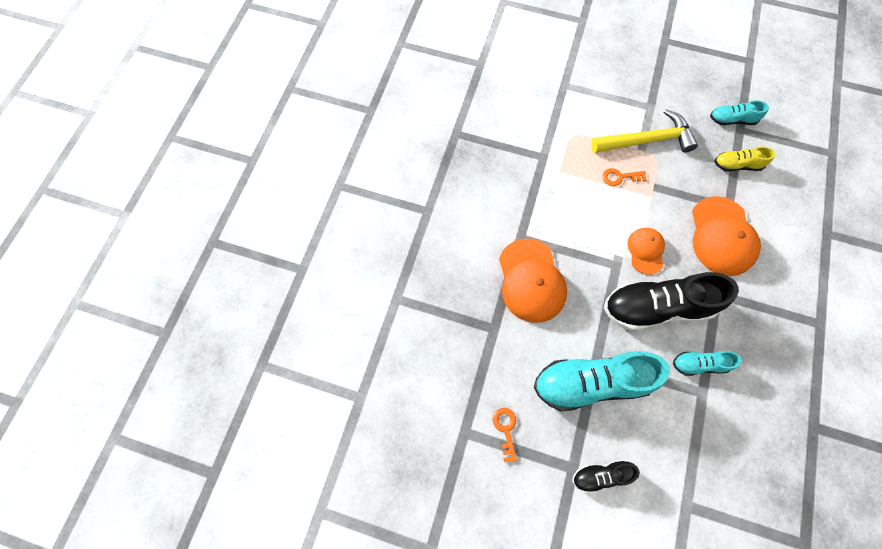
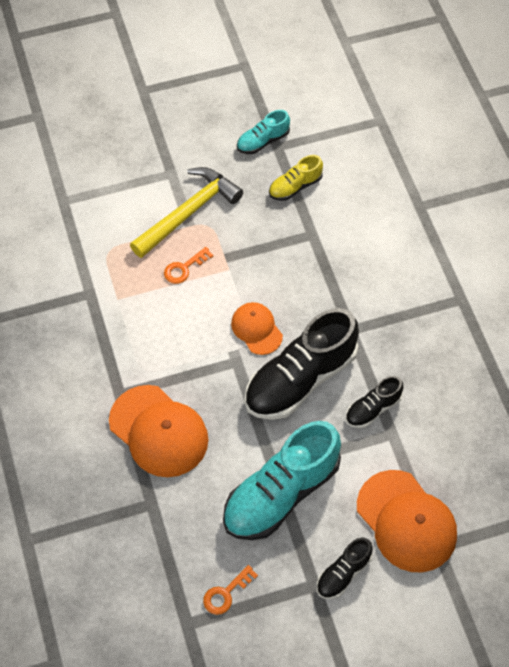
camera: 35 degrees left, 10 degrees down
(505, 429) = (226, 593): orange key -> orange key turned 90 degrees counterclockwise
(699, 364) = (373, 409): turquoise shoe -> black shoe
(722, 236) = (322, 269): orange cap -> orange cap (406, 521)

